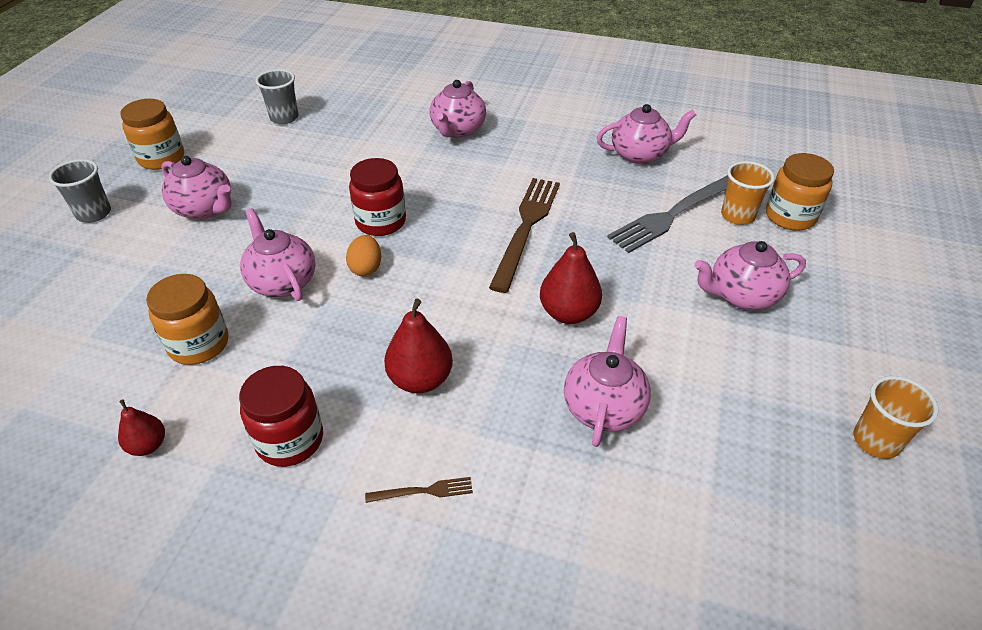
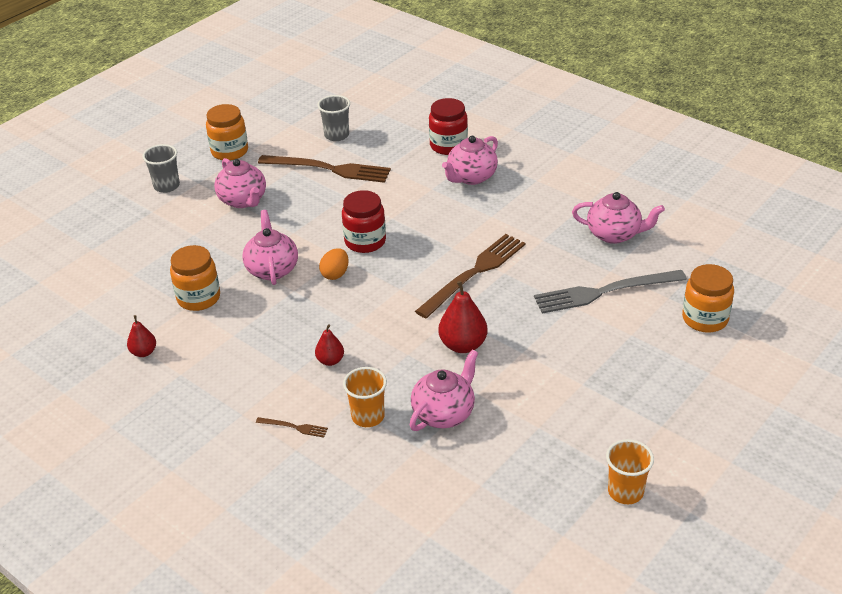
camera: 25 degrees right, 5 degrees down
(290, 440) = (228, 374): red jar -> red jar (448, 146)
(294, 153) = (329, 169): none -> brown fork
(420, 379) = (330, 361): red pear -> red pear, size x0.59
(737, 216) = (658, 307): orange cup -> orange cup (368, 416)
(741, 295) = (608, 368): pink teapot -> none

